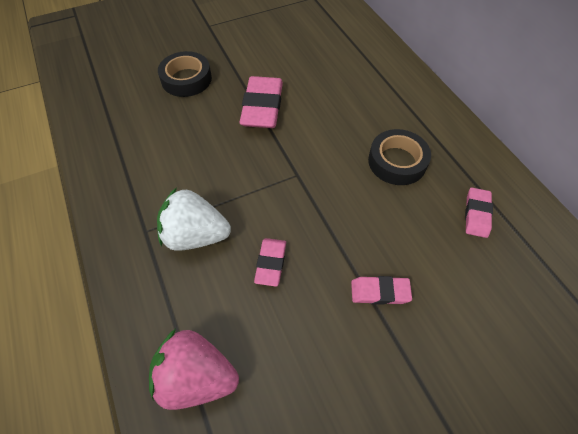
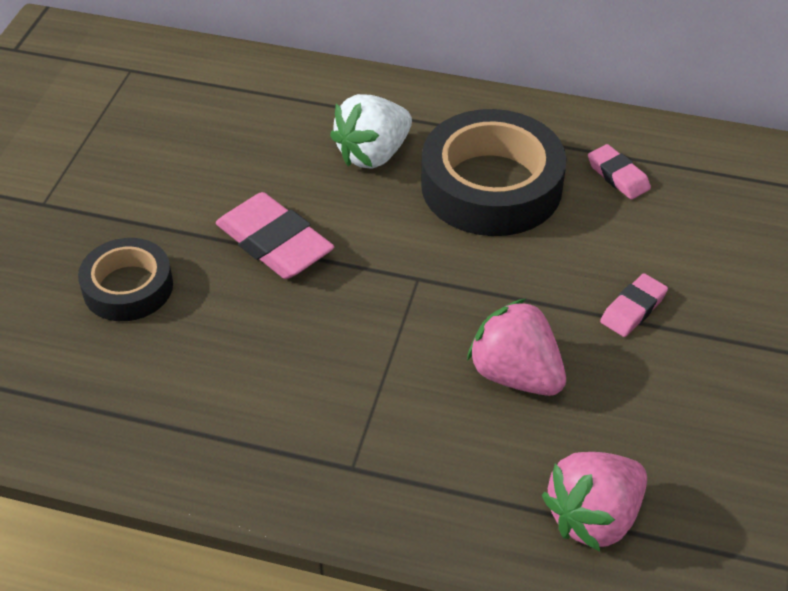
camera: 50 degrees left, 10 degrees down
(195, 235) = (409, 421): white strawberry -> white strawberry (373, 154)
(271, 263) = (515, 374): pink eraser -> pink strawberry
(397, 162) = (491, 185): black tape -> black tape, size x1.70

